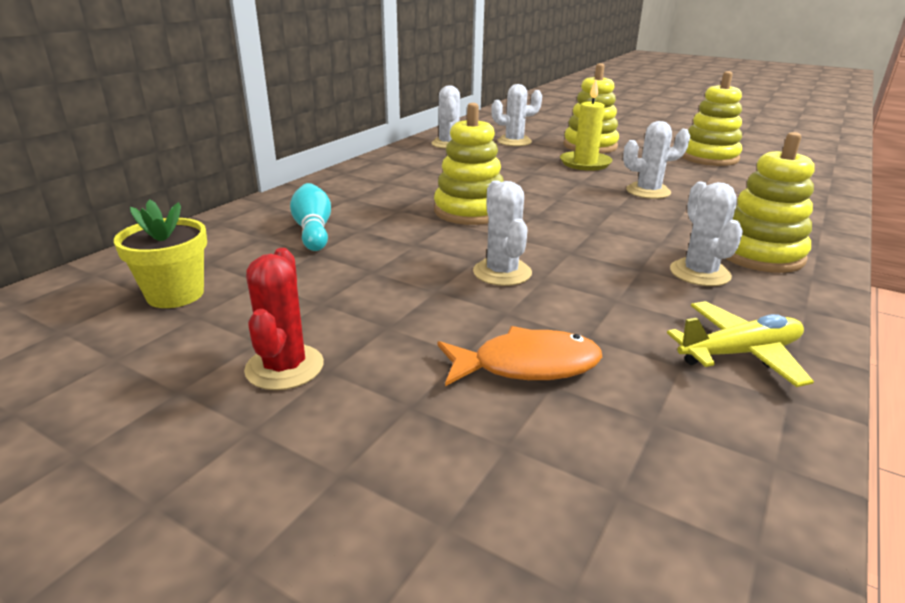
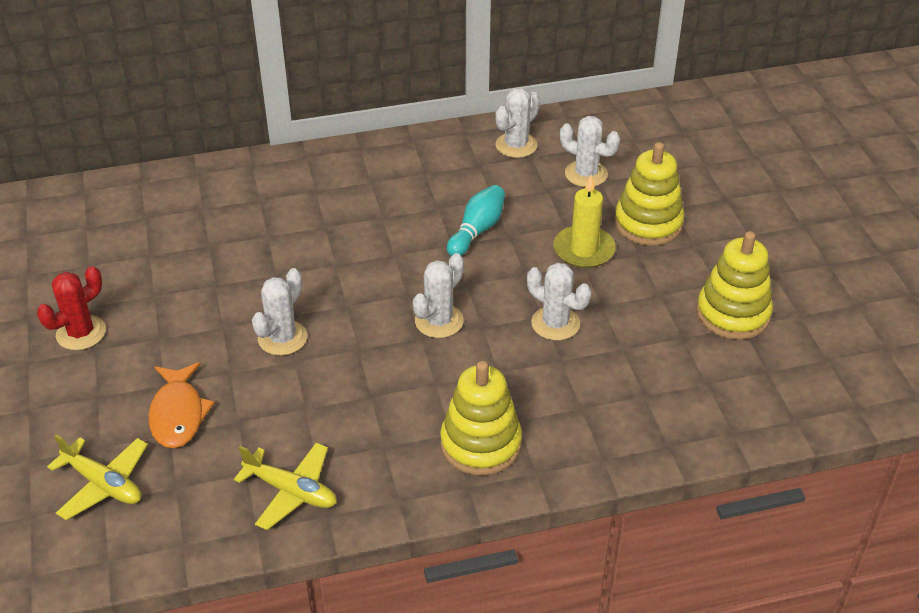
camera: 45 degrees right, 15 degrees up
(175, 294) = (99, 239): yellow flower pot -> none
(313, 230) = (239, 218): turquoise bowling pin -> turquoise bowling pin (477, 230)
(470, 211) = (369, 260): yellow stacking toy -> none
(526, 365) = (178, 414): orange fish -> orange fish turned 45 degrees clockwise
(584, 477) = (103, 484): none -> yellow plane
(699, 273) = (400, 427): white cactus -> white cactus (439, 321)

